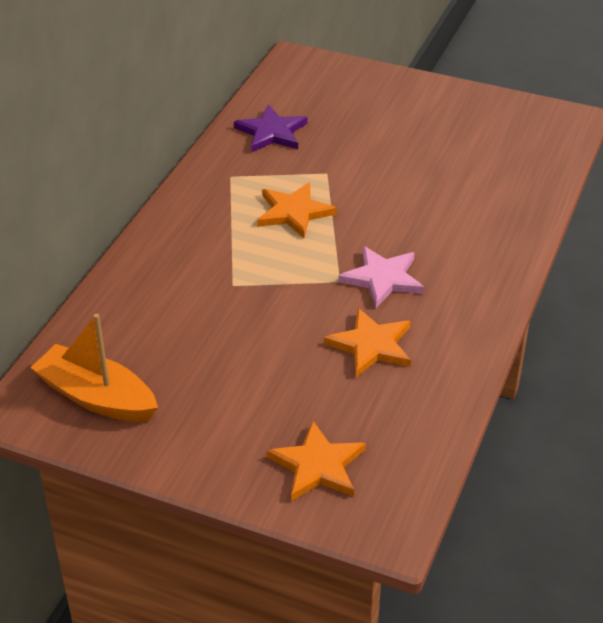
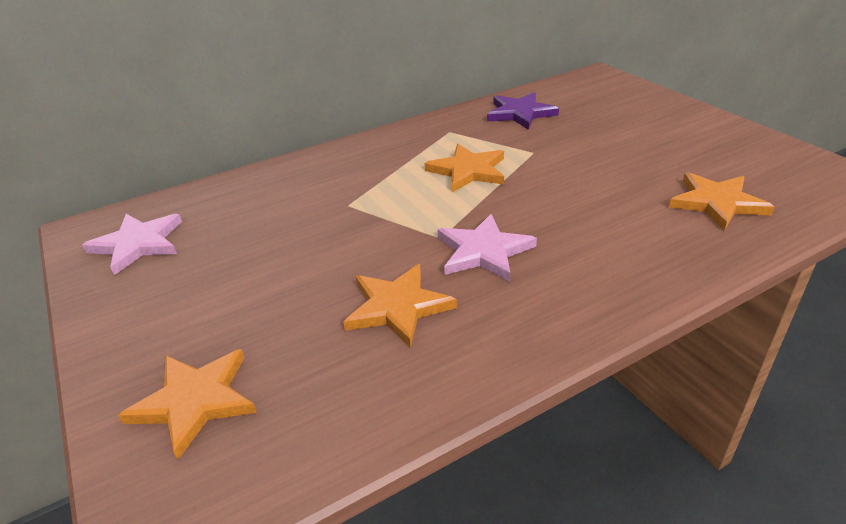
camera: 40 degrees right, 5 degrees down
(97, 397) = (138, 244): orange boat -> pink star
(498, 172) = (717, 203): none -> orange star

